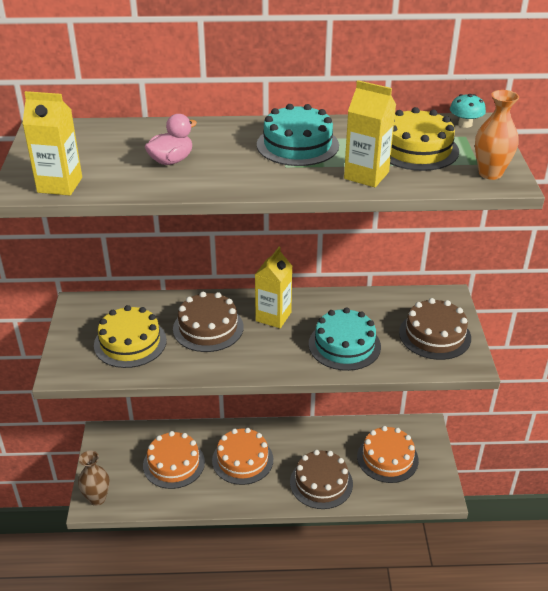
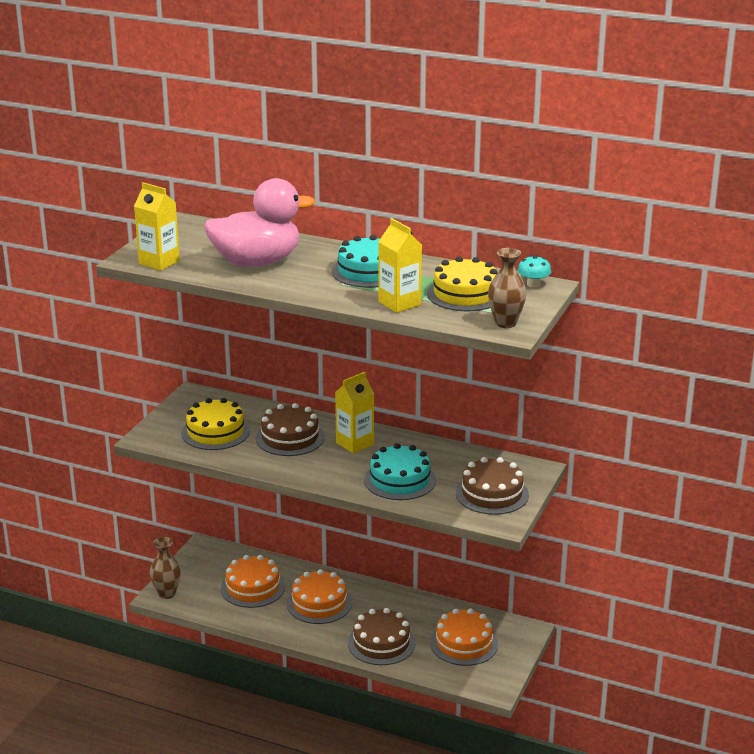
camera: 25 degrees right, 10 degrees down
(171, 160) = (256, 262): pink duck -> pink duck, size x2.13
(490, 173) = (505, 323): orange vase -> brown vase

